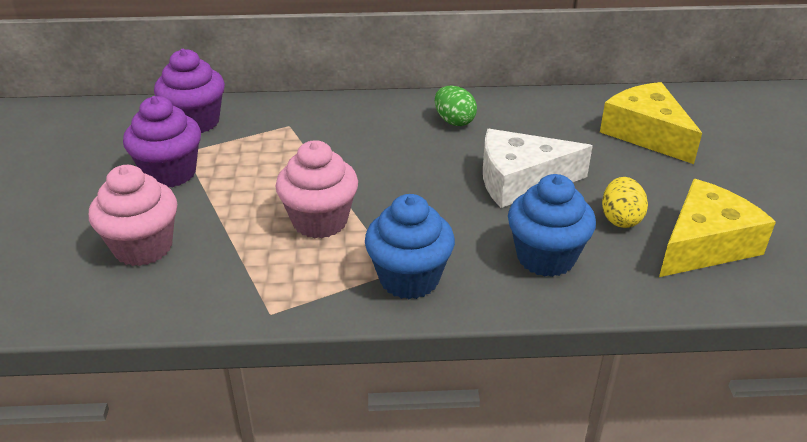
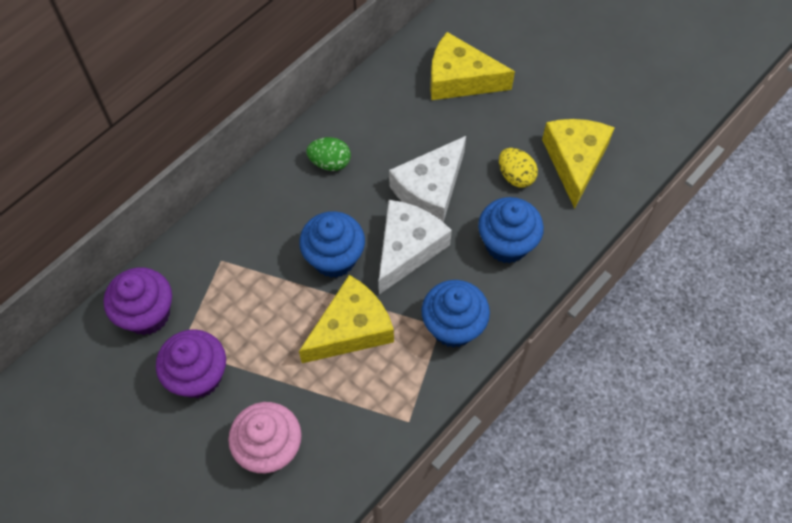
camera: 45 degrees left, 25 degrees up
(320, 221) = (351, 329): pink cupcake -> yellow cheese
(373, 173) = (334, 258): none -> blue cupcake
(444, 204) = (407, 248): none -> white cheese

